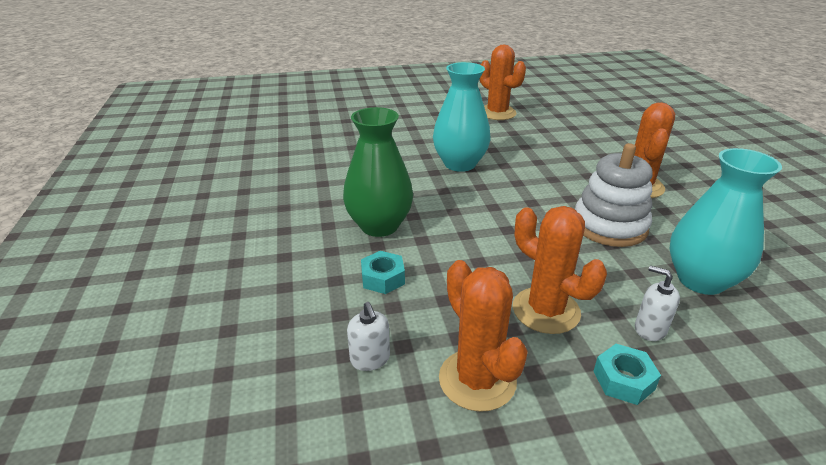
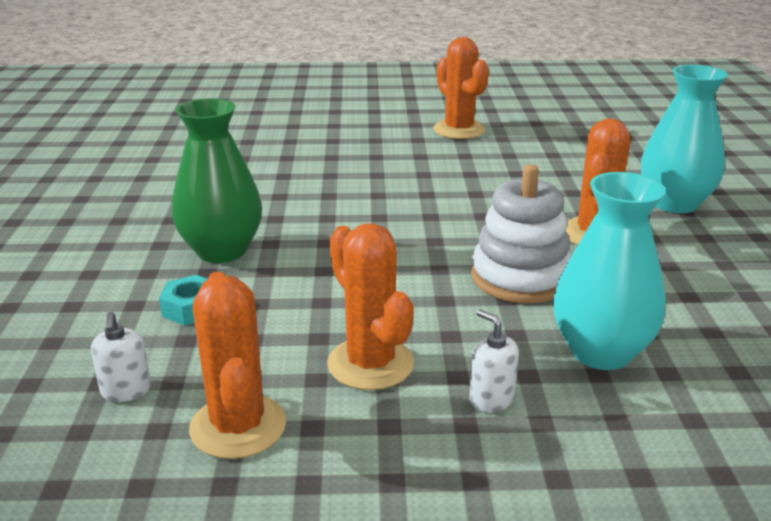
camera: 10 degrees right, 5 degrees down
(460, 164) = (368, 188): turquoise vase -> turquoise vase (674, 203)
(623, 380) = (418, 449): turquoise nut -> none

